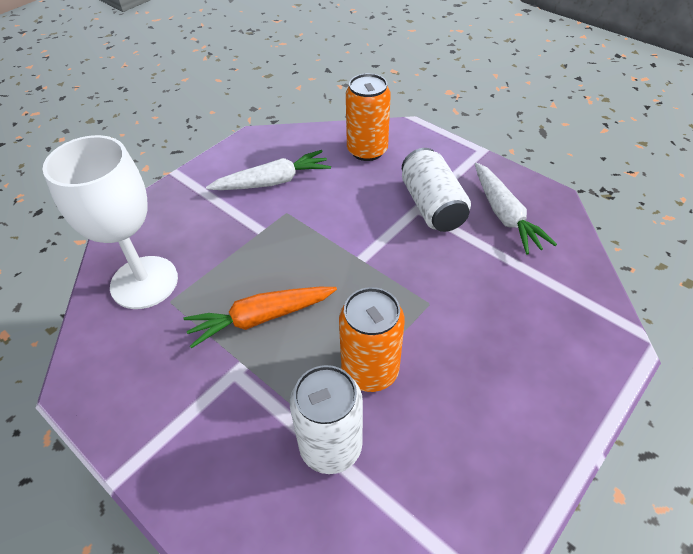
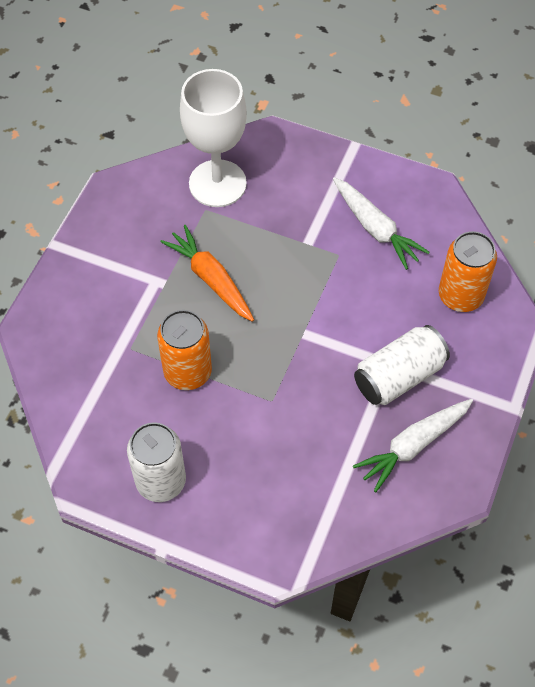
camera: 70 degrees right, 10 degrees up
(330, 446) = (115, 364): white can -> white can (161, 481)

